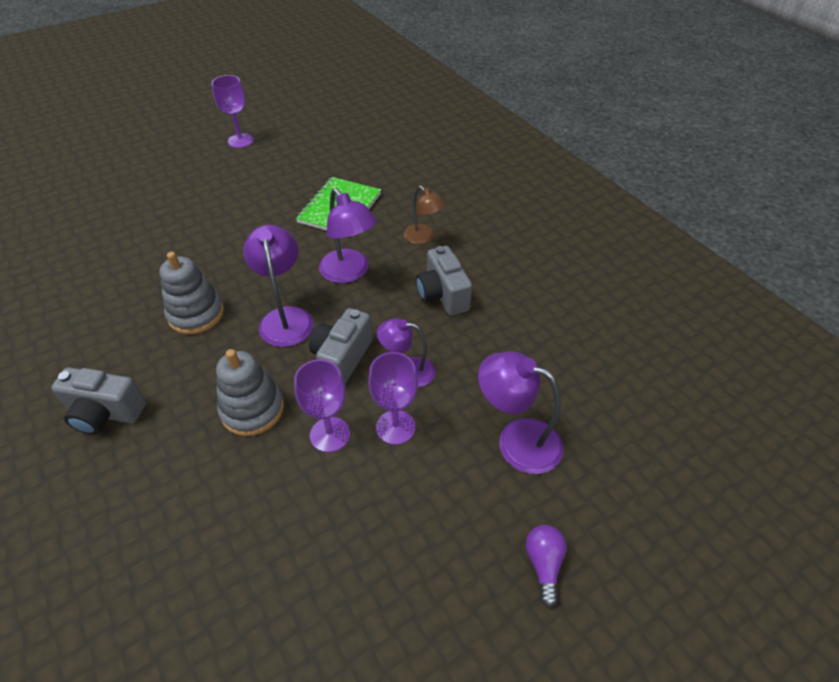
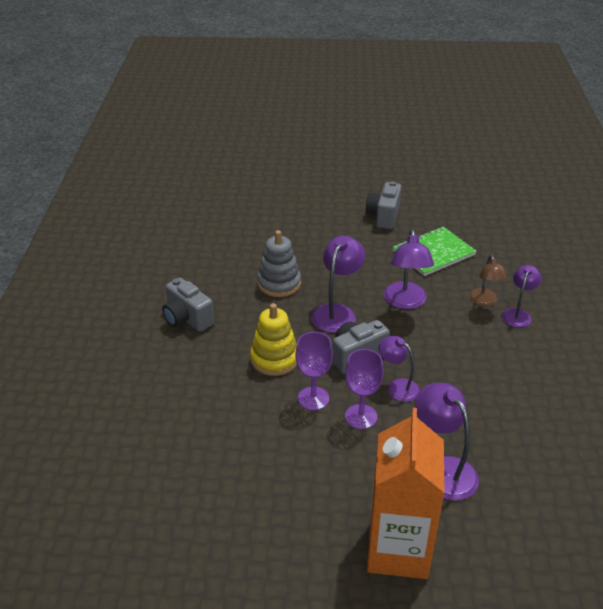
camera: 35 degrees right, 10 degrees down
(240, 140) = (393, 173): purple goblet -> none
(252, 409) = (274, 359): grey stacking toy -> yellow stacking toy
(442, 295) = (466, 348): grey camera -> grey camera (383, 216)
(461, 237) = (518, 314): none -> purple lamp
(543, 564) = (398, 549): purple light bulb -> orange carton

